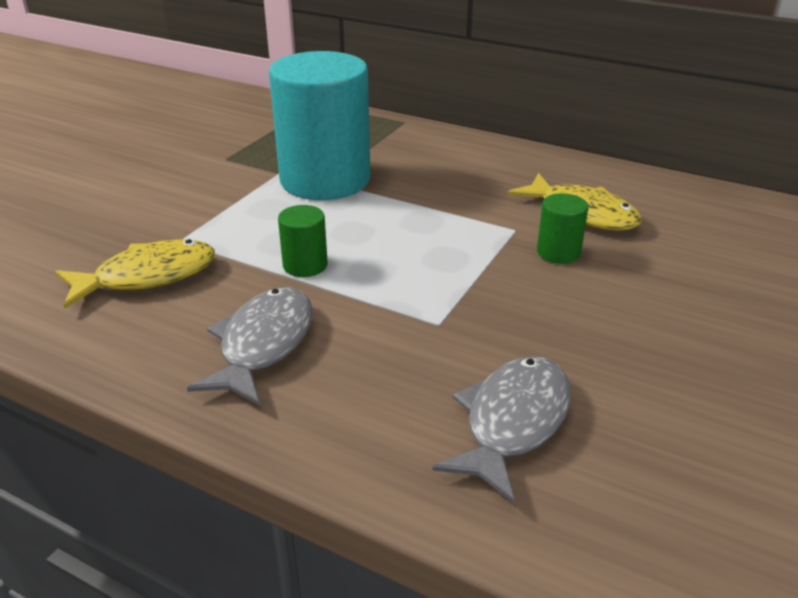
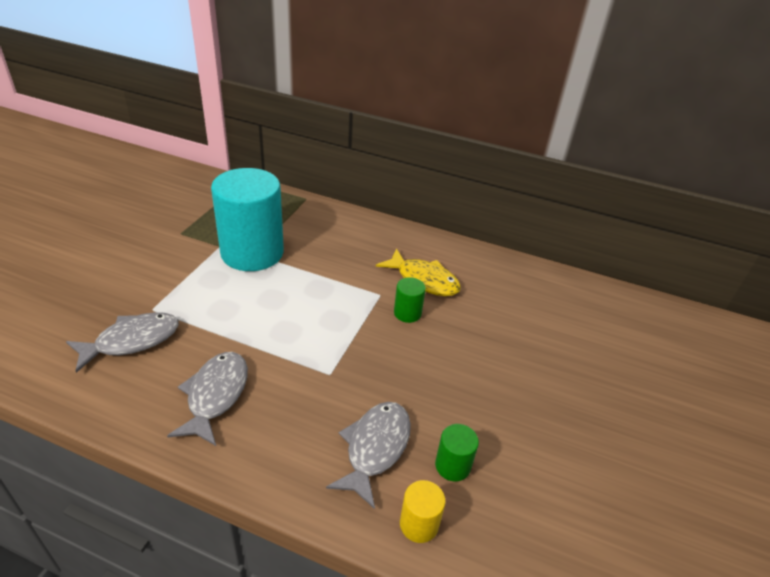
camera: 10 degrees left, 5 degrees up
(147, 277) = (132, 341): yellow fish -> grey fish
(305, 265) = (241, 328): green cylinder -> green cylinder (452, 465)
(591, 533) = (419, 524): none -> yellow cylinder

